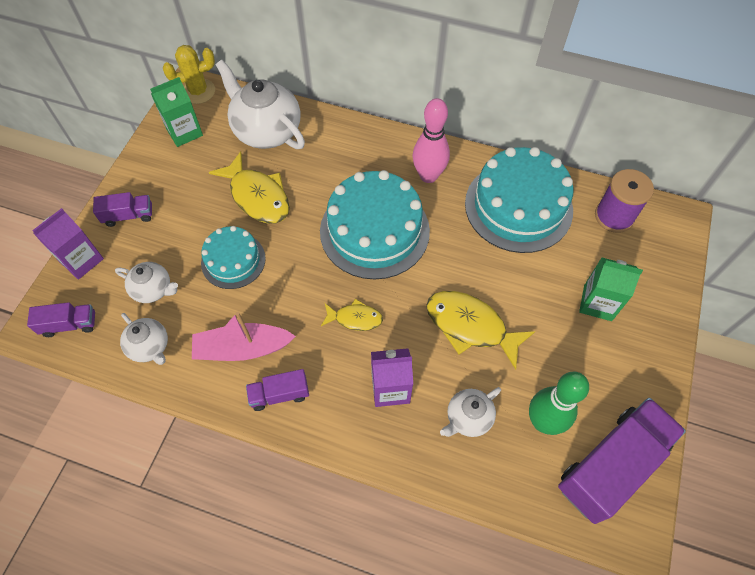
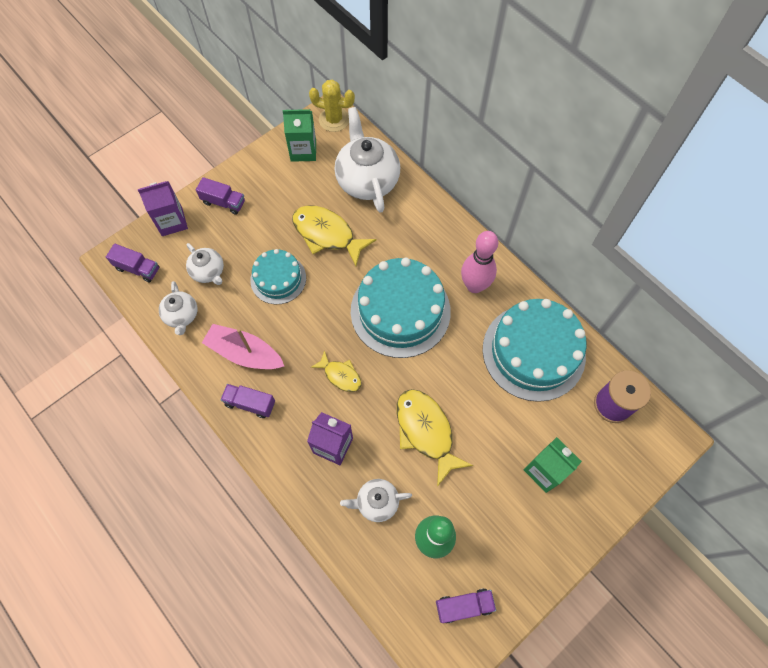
camera: 30 degrees right, 5 degrees up
(257, 196) = (327, 234): yellow fish -> yellow fish turned 135 degrees clockwise
(611, 465) = (464, 605): purple truck -> purple truck, size x0.49

